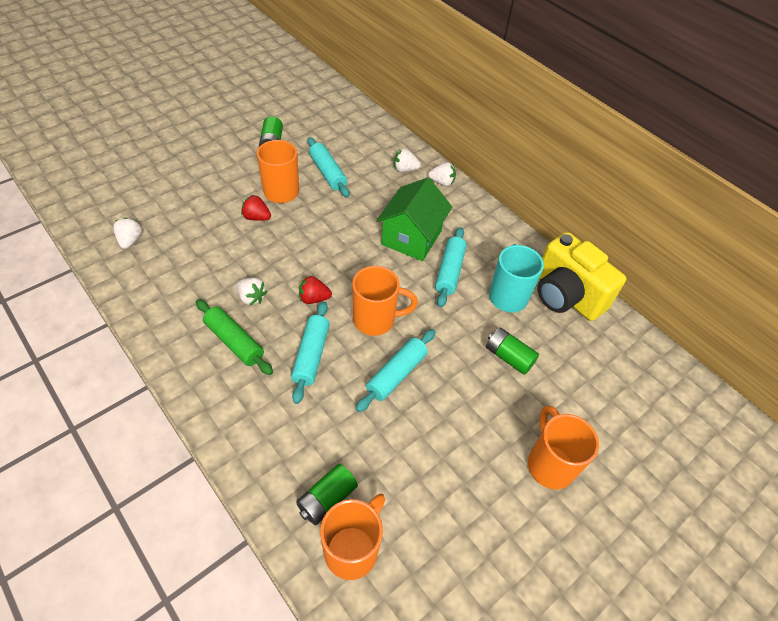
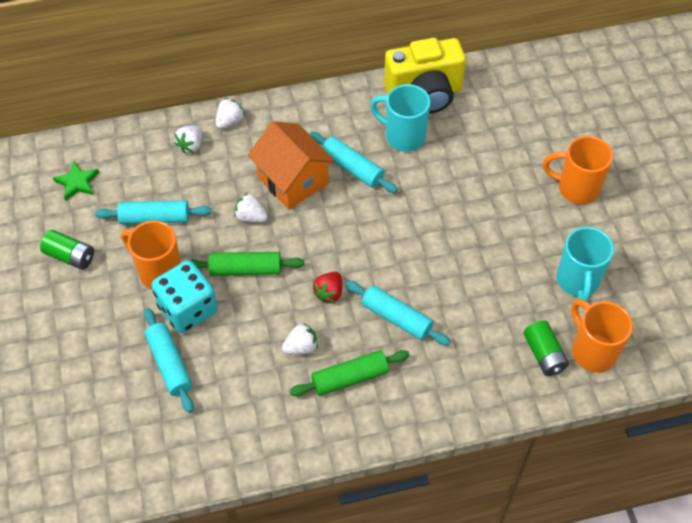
camera: 60 degrees left, 5 degrees up
(130, 240) = (156, 444): white strawberry -> white strawberry (251, 217)
(256, 217) = (188, 309): red strawberry -> turquoise dice
(309, 238) = (245, 269): none -> green rolling pin
(335, 125) = (77, 182): none -> green star
(376, 320) = (380, 250): orange mug -> none
(396, 374) = (447, 258): turquoise rolling pin -> turquoise rolling pin (170, 364)
(411, 237) = (292, 180): green house -> orange house
(433, 504) = (577, 281): none -> turquoise mug
(508, 357) = (468, 167): green battery -> none

